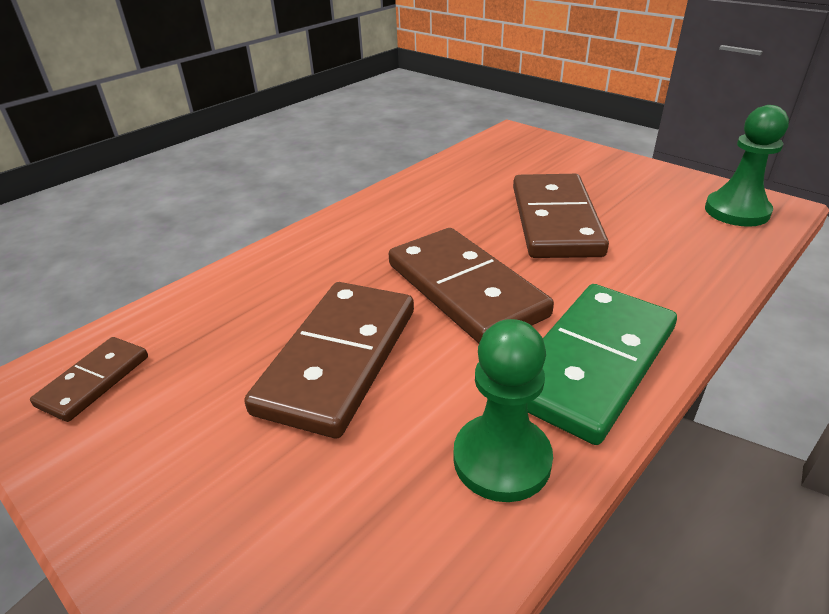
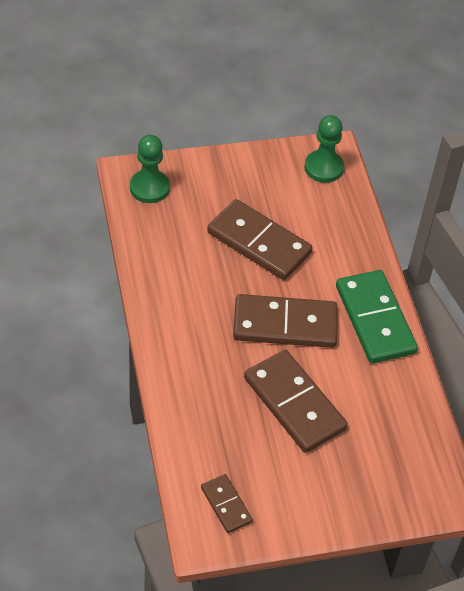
camera: 60 degrees left, 15 degrees up
(502, 459) = (397, 385): green pawn -> green pawn (149, 188)

